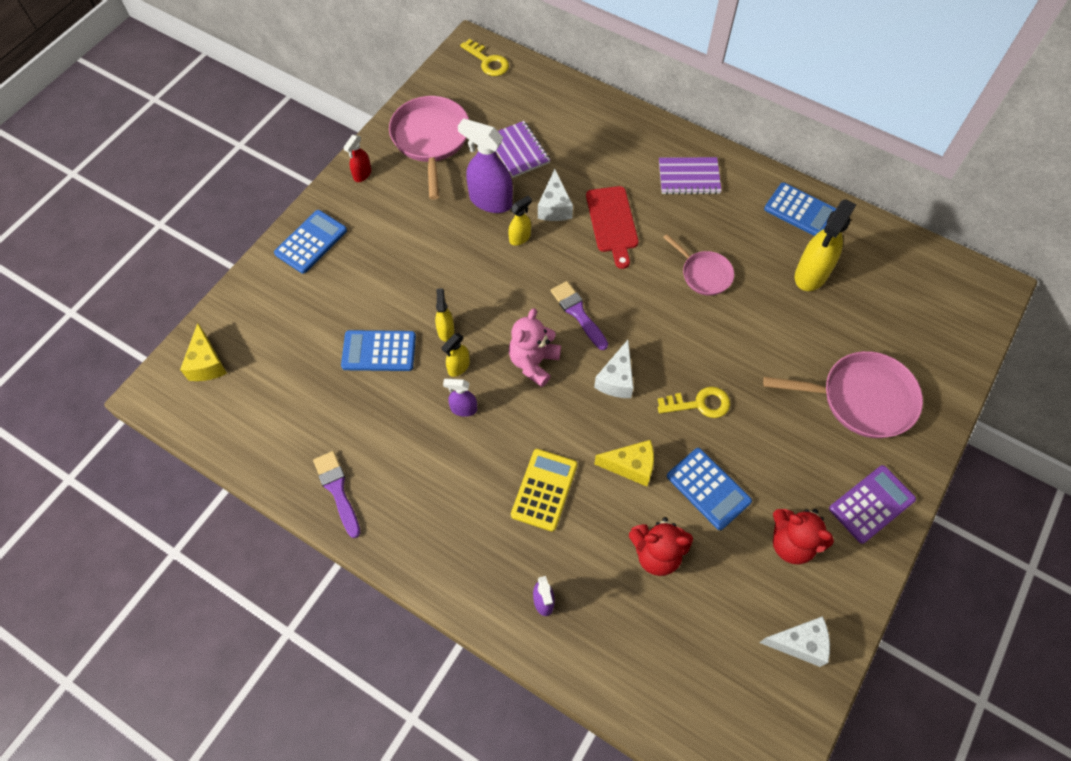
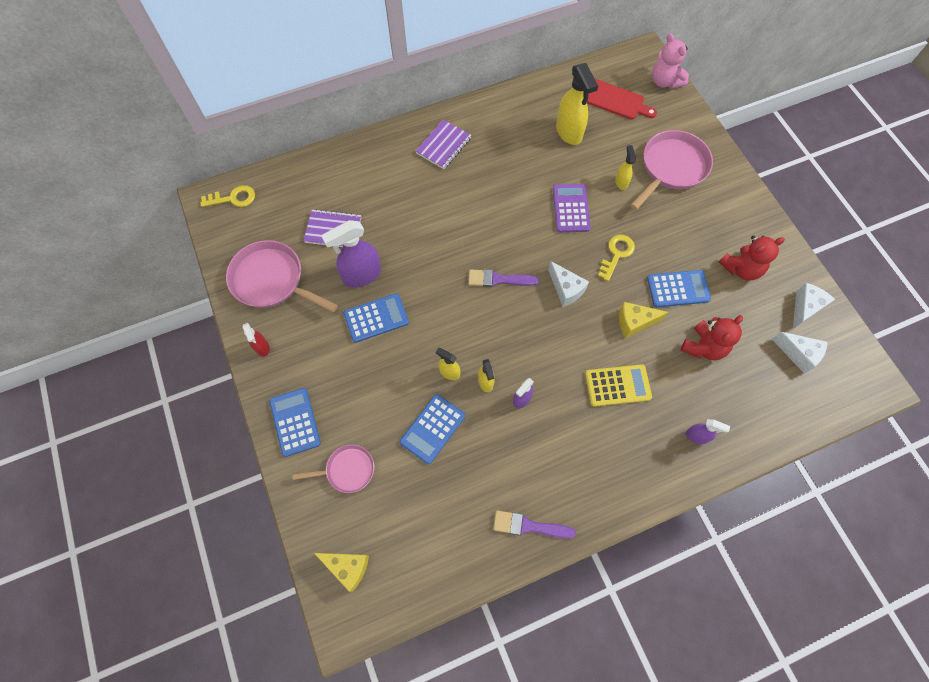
camera: 55 degrees left, 5 degrees up
(520, 238) = (409, 276): yellow spray bottle -> yellow spray bottle (621, 182)
(533, 362) = (517, 331): pink teddy bear -> pink teddy bear (664, 81)
(544, 490) = (617, 385): yellow calculator -> yellow calculator turned 120 degrees clockwise
(554, 207) = (401, 238): white cheese -> white cheese (798, 354)
(612, 222) = (443, 212): red cutting board -> red cutting board (615, 100)
(631, 466) = (634, 322): yellow cheese -> yellow cheese turned 135 degrees counterclockwise
(704, 274) = (524, 188): pink pan -> pink pan (347, 470)
(801, 211) = (519, 105): blue calculator -> blue calculator (376, 318)
(871, 504) = (741, 211): purple calculator -> purple calculator (571, 208)

